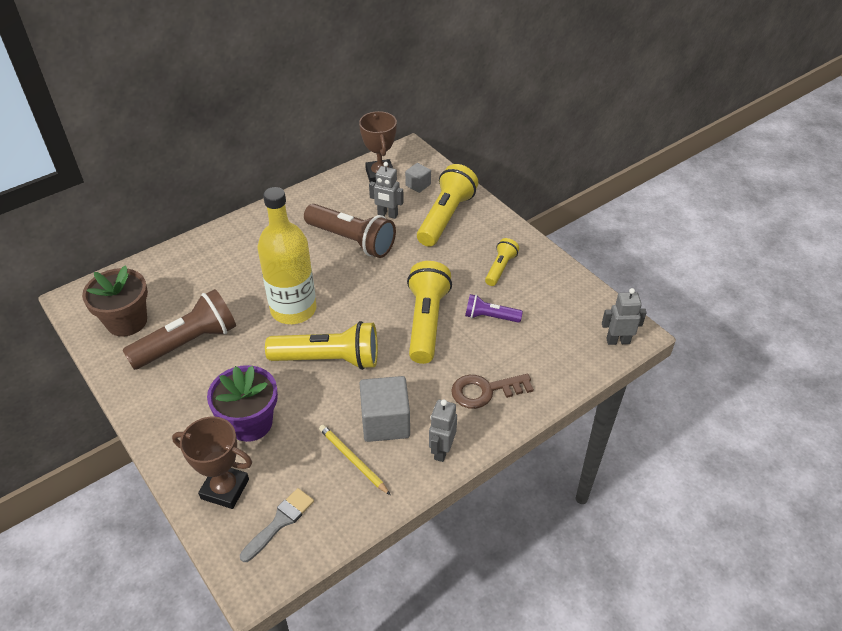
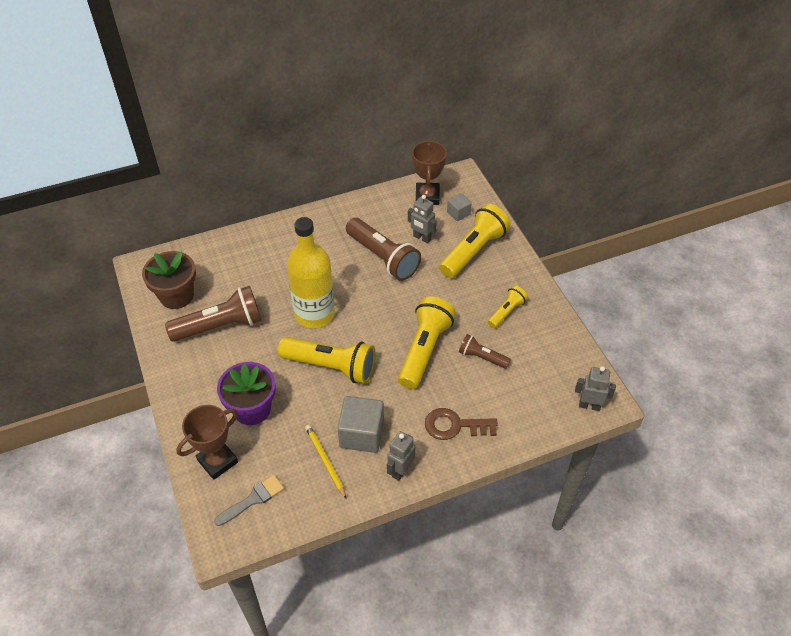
camera: 15 degrees right, 5 degrees up
(225, 489) = (217, 461): brown trophy -> brown trophy turned 75 degrees counterclockwise
(490, 317) = (481, 357): purple flashlight -> brown flashlight

